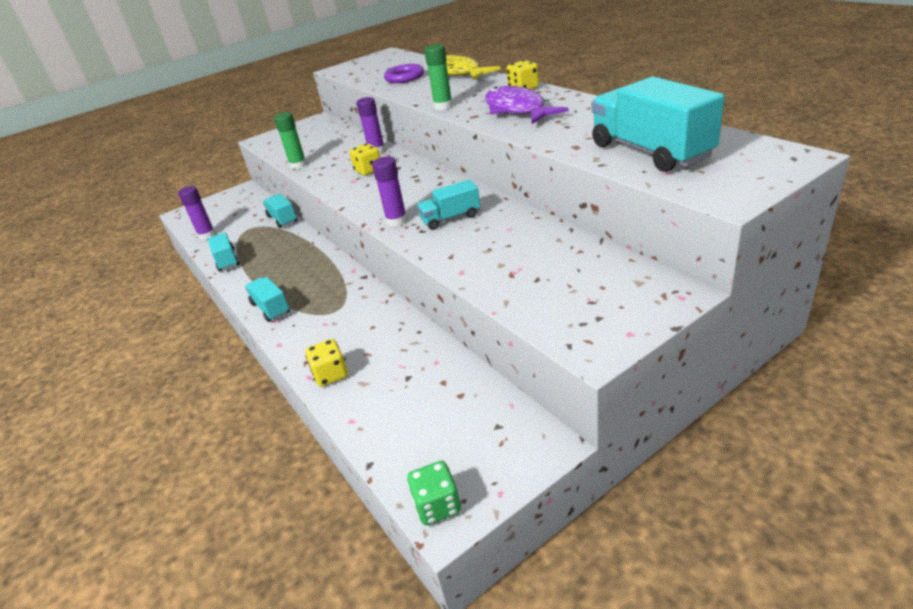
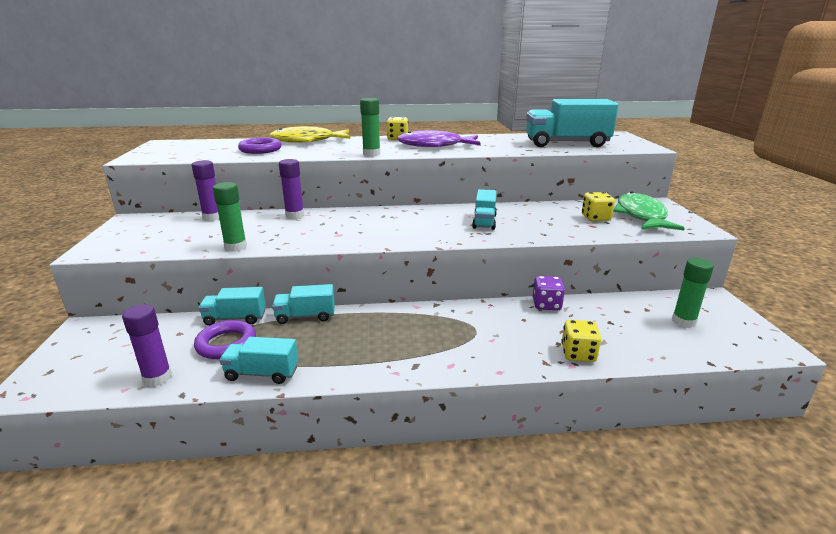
camera: 65 degrees left, 10 degrees down
(251, 233) = (226, 344): none -> purple ring
(271, 308) = (424, 363): turquoise truck -> turquoise truck (305, 316)
(368, 170) = (331, 225): yellow dice -> yellow dice (595, 218)
(396, 221) = (456, 236): purple glue stick -> purple glue stick (212, 217)
(412, 329) = (546, 305): none -> purple dice
(437, 506) = (764, 347): green dice -> none
(451, 429) = (683, 321): none -> green glue stick
(593, 295) = (641, 216): none -> green fish

